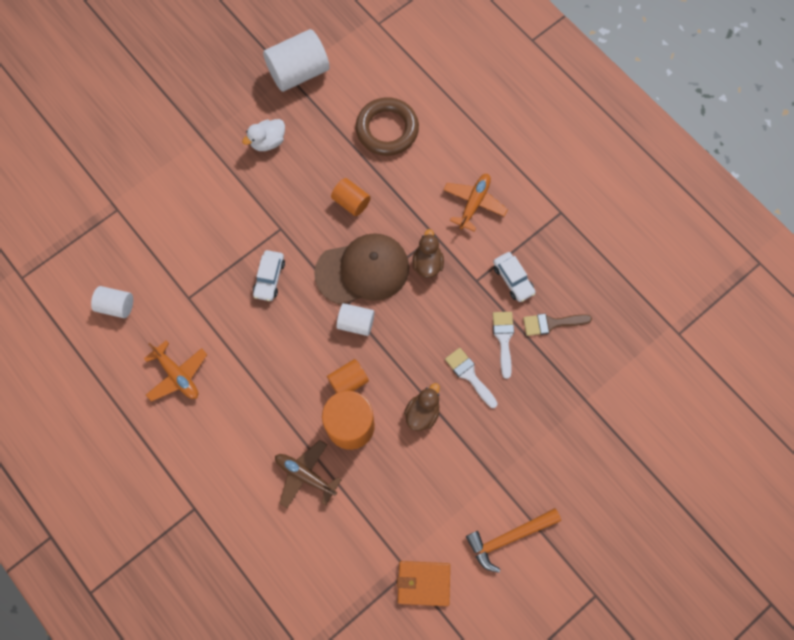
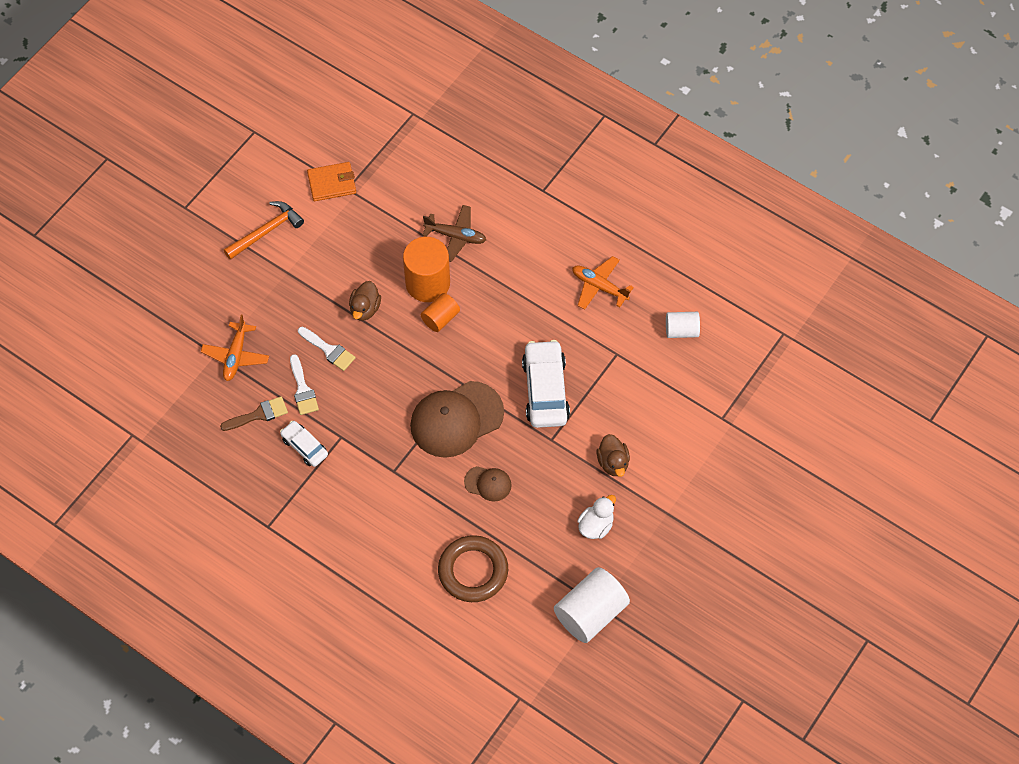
camera: 165 degrees right, 10 degrees down
(269, 278) = (545, 390): white car -> white car, size x1.78
(351, 202) = (488, 483): orange cylinder -> brown cap
(356, 323) = (448, 370): white cylinder -> none
(427, 263) = (394, 442): brown duck -> brown duck (613, 462)
(474, 203) = (360, 513): orange plane -> orange plane (236, 356)

